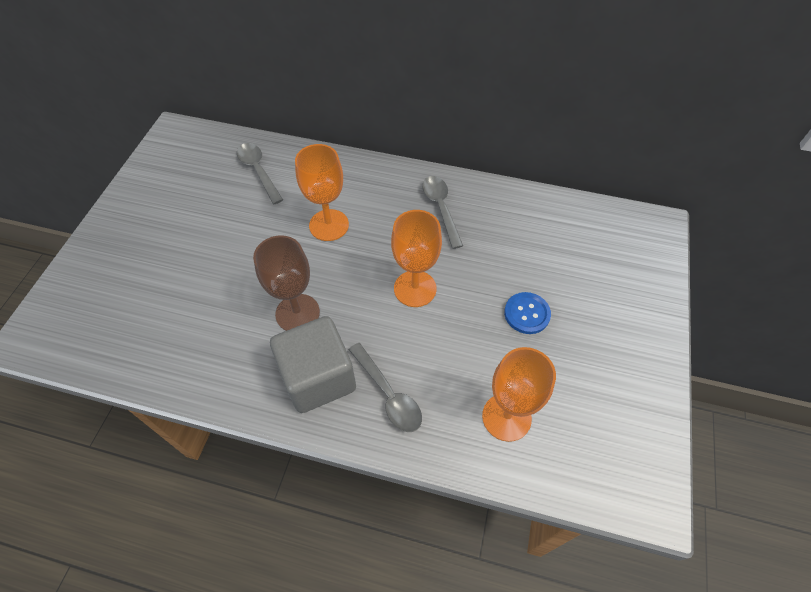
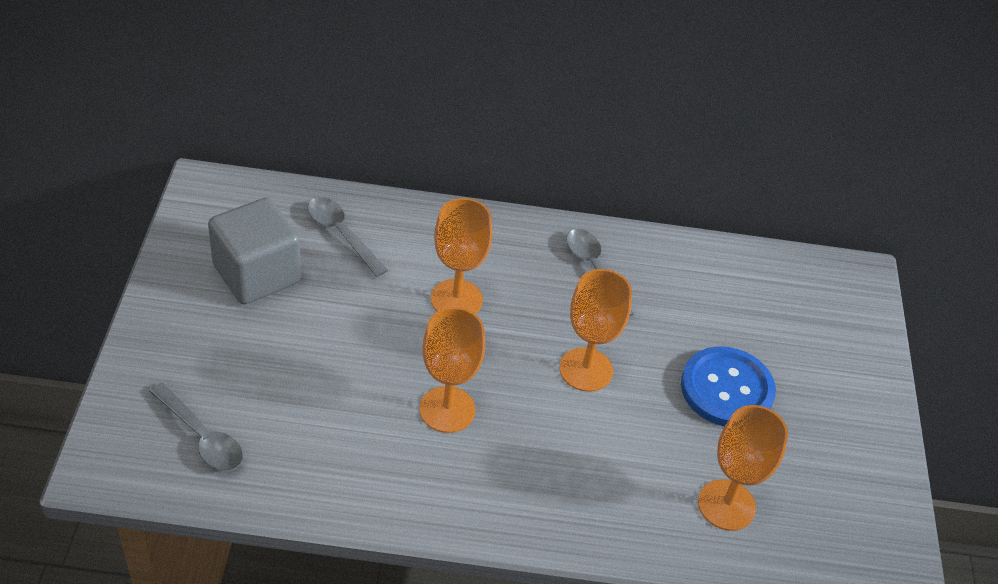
camera: 15 degrees left, 10 degrees down
(297, 313) = (447, 409): brown goblet -> orange goblet
(318, 377) = (494, 482): grey cube -> grey cube (257, 274)
(388, 394) = (584, 492): grey spoon -> grey spoon (201, 436)
(527, 314) = (726, 389): blue button -> blue button, size x1.67

